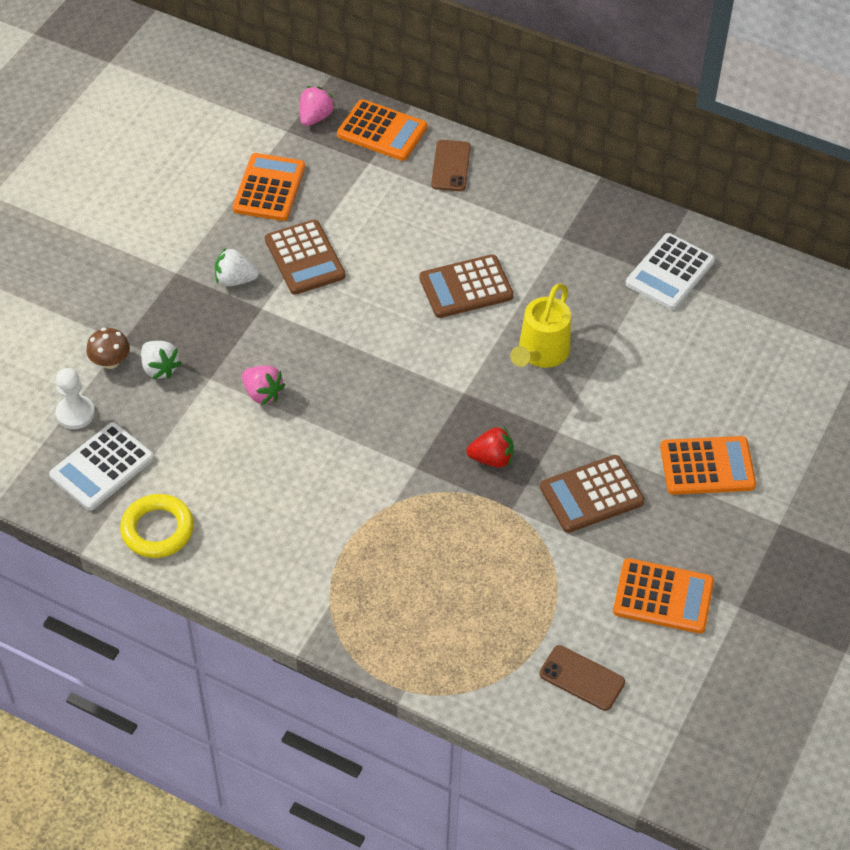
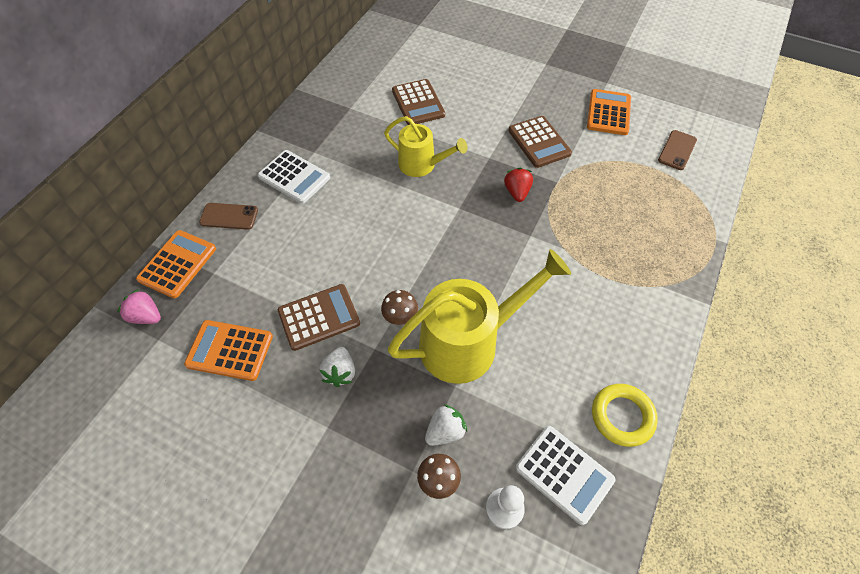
camera: 90 degrees left, 5 degrees up
(262, 393) = (469, 342): pink strawberry -> yellow watering can
(301, 330) = (400, 316): none -> brown mushroom
(466, 287) = (358, 206): brown calculator -> brown calculator (418, 103)
(670, 272) = (351, 99): white calculator -> white calculator (294, 177)
(707, 466) = (509, 90): orange calculator -> none

